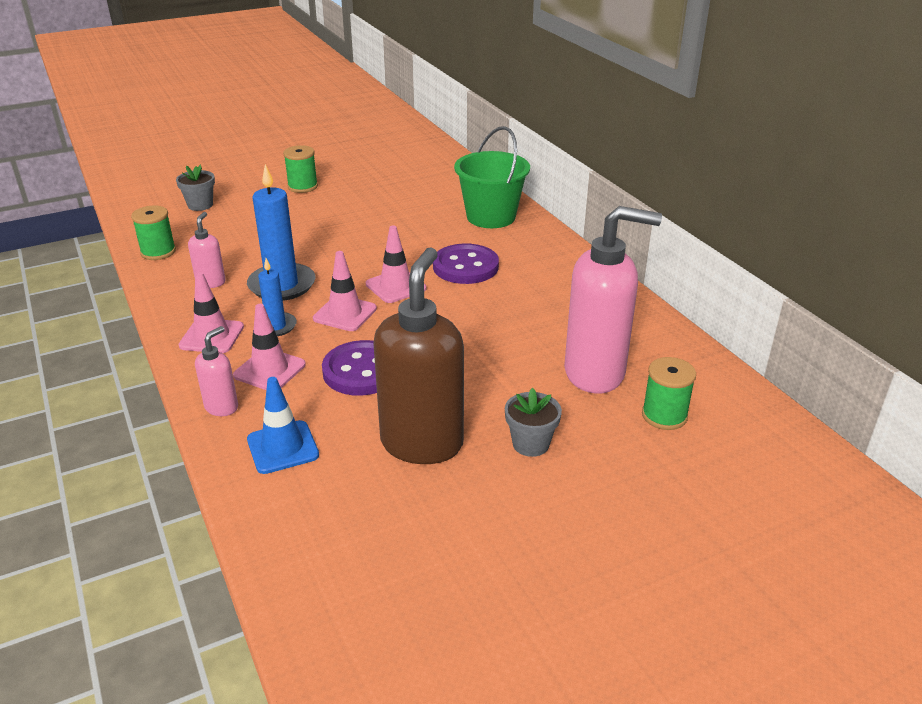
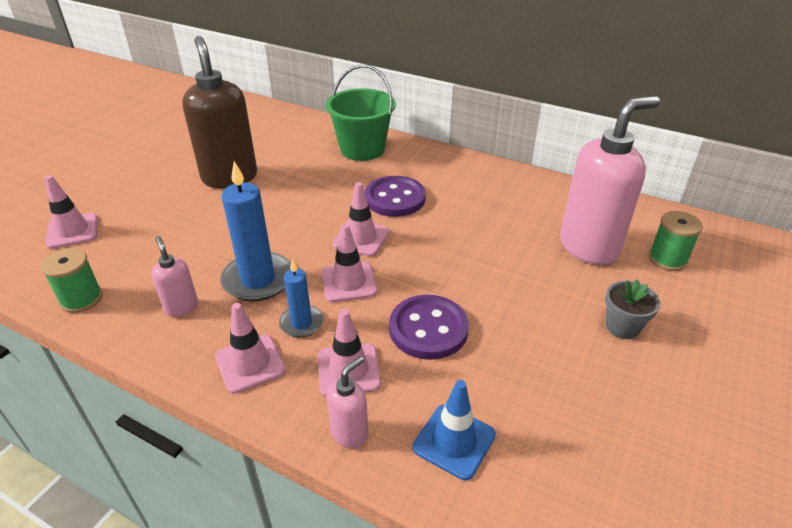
camera: 35 degrees left, 5 degrees up
(200, 205) = (72, 231): grey flower pot -> pink traffic cone
(222, 407) = (350, 433): pink soap dispenser -> pink soap dispenser turned 45 degrees clockwise
(302, 186) = (163, 176): green spool -> none
(422, 443) = (553, 370): brown soap dispenser -> brown soap dispenser (230, 177)

